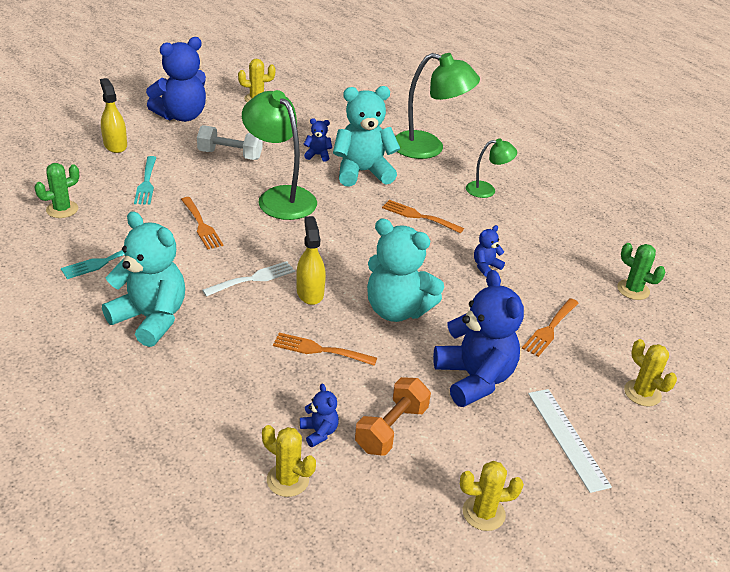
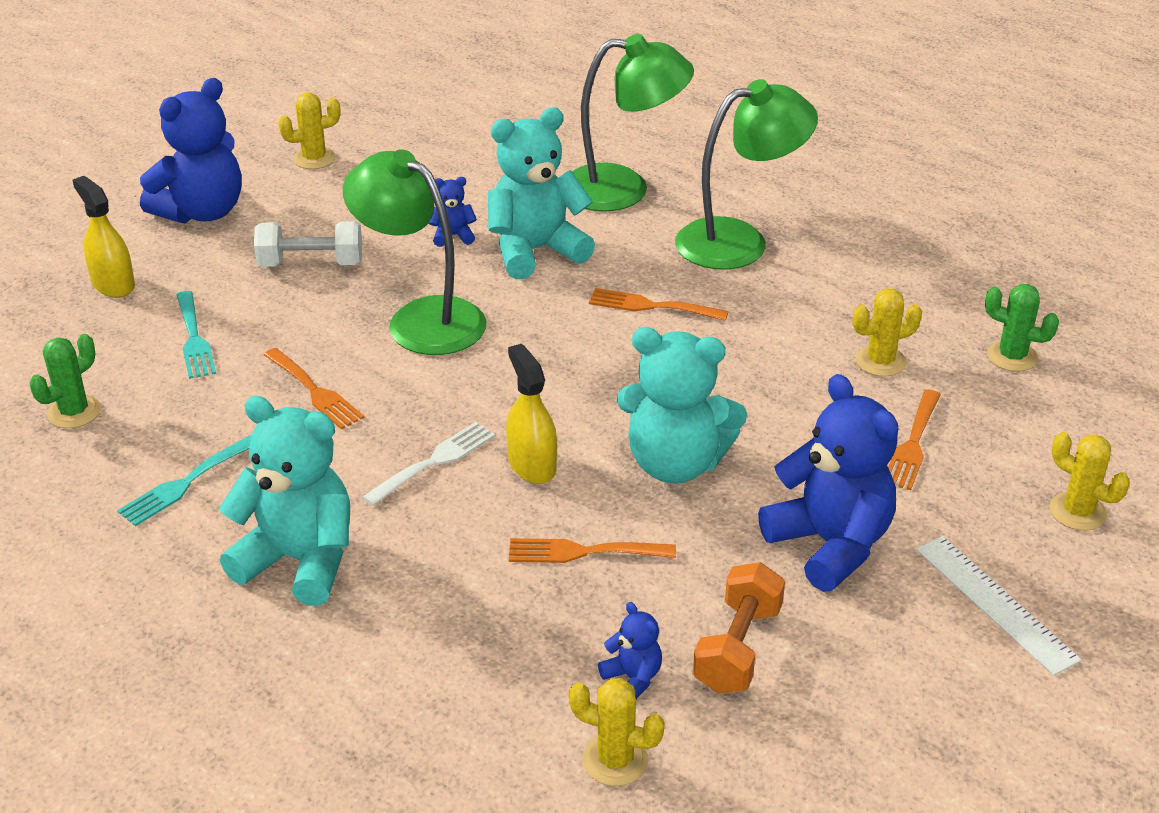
camera: 10 degrees left, 0 degrees up
(483, 513) = (916, 740): yellow cactus -> yellow cactus (880, 361)
(485, 266) = (783, 366): blue teddy bear -> none
(487, 190) = (739, 241): green lamp -> green lamp, size x1.87

